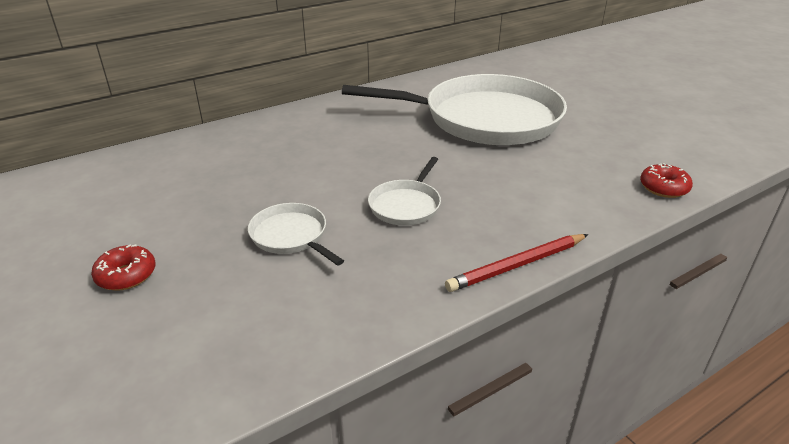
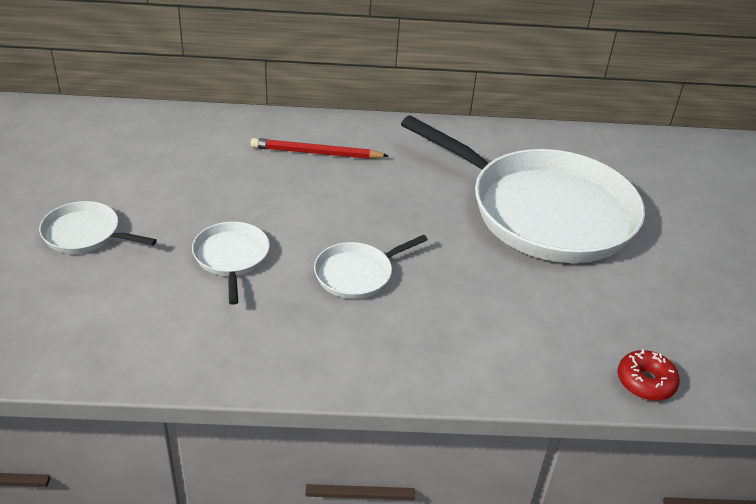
camera: 30 degrees right, 5 degrees up
(126, 275) = (85, 234): red donut -> white pan
(517, 265) = (390, 383): red pencil -> red pencil (316, 153)

